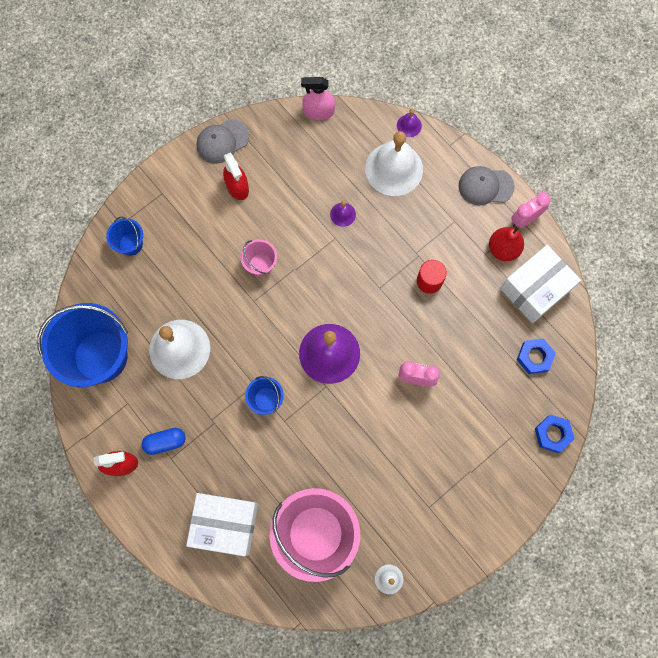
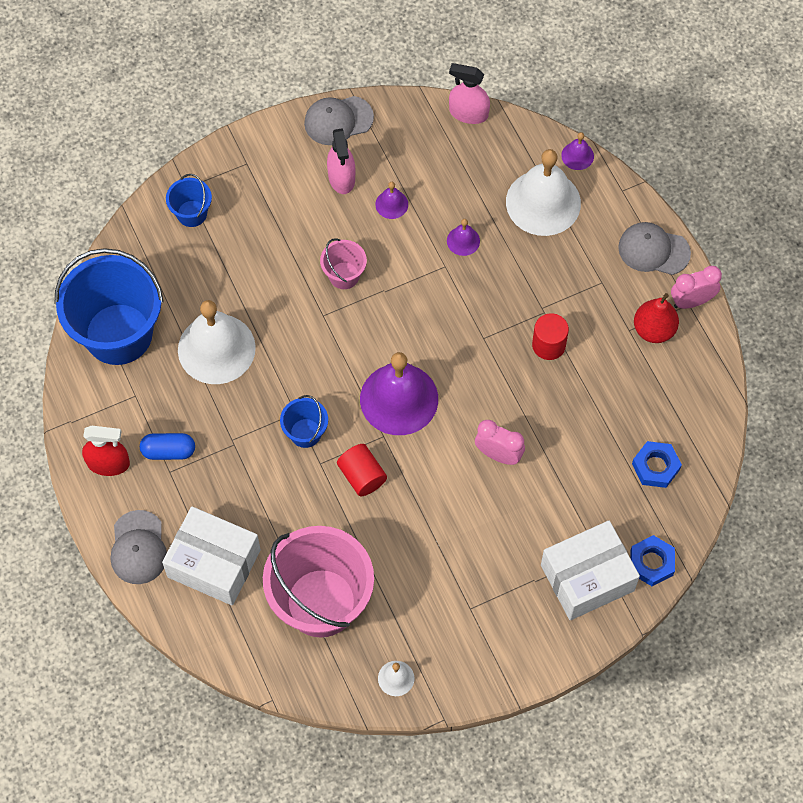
camera: 15 degrees right, 10 degrees down
(163, 527) = (138, 548): none -> grey cap
(237, 186) = (341, 177): red spray bottle -> pink spray bottle
(281, 198) = (391, 204): none -> purple bell
(318, 423) = (362, 476): none -> red cylinder
(535, 289) = (680, 387): white box -> white box (587, 578)

